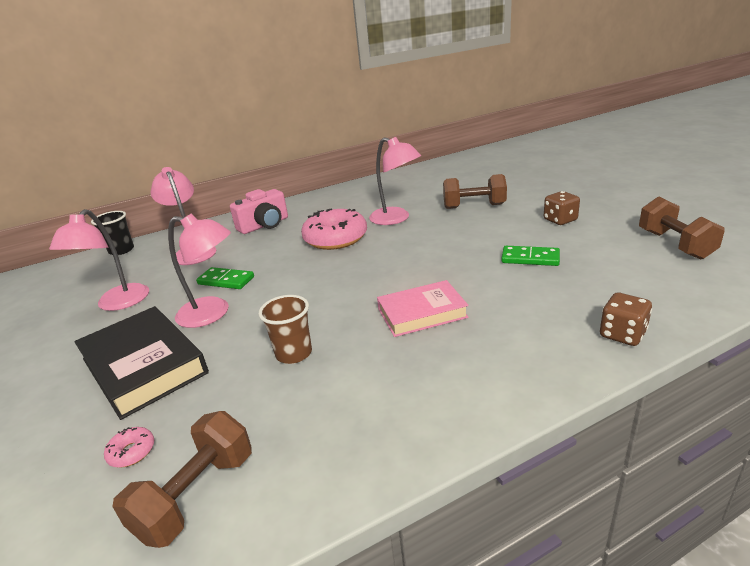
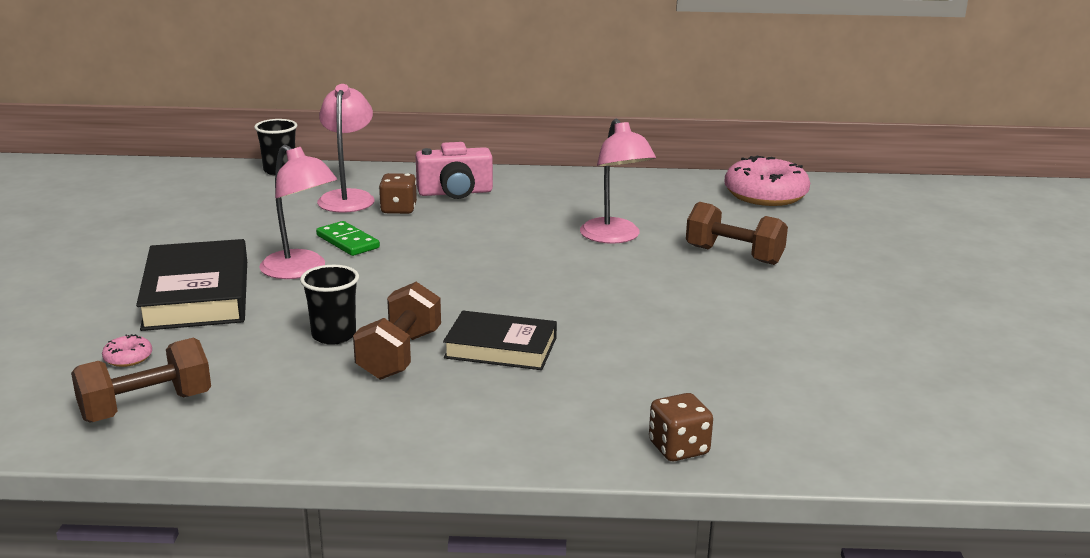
camera: 25 degrees right, 5 degrees down
(117, 304) = (226, 228): pink lamp -> none
(294, 353) = (334, 335): brown cup -> black cup
(335, 238) = (514, 236): pink donut -> pink donut (765, 195)
(422, 313) = (501, 348): pink book -> black book
(530, 258) = (704, 339): green domino -> none
(560, 220) = (817, 311): brown dice -> brown dice (398, 209)
(674, 244) = (915, 392): brown dumbbell -> brown dumbbell (399, 355)

